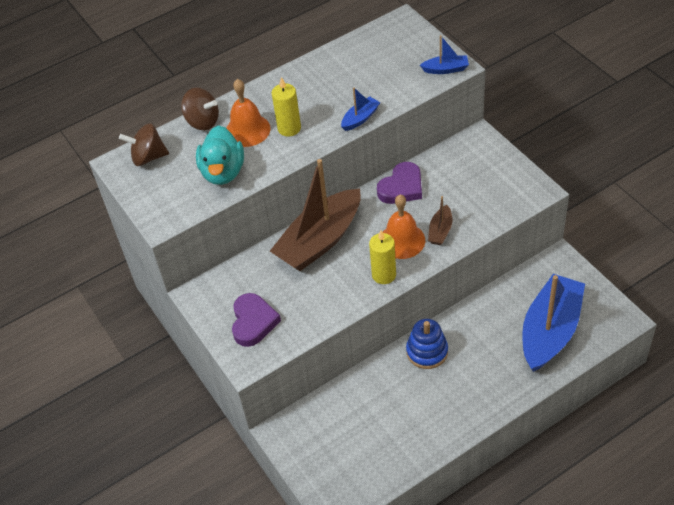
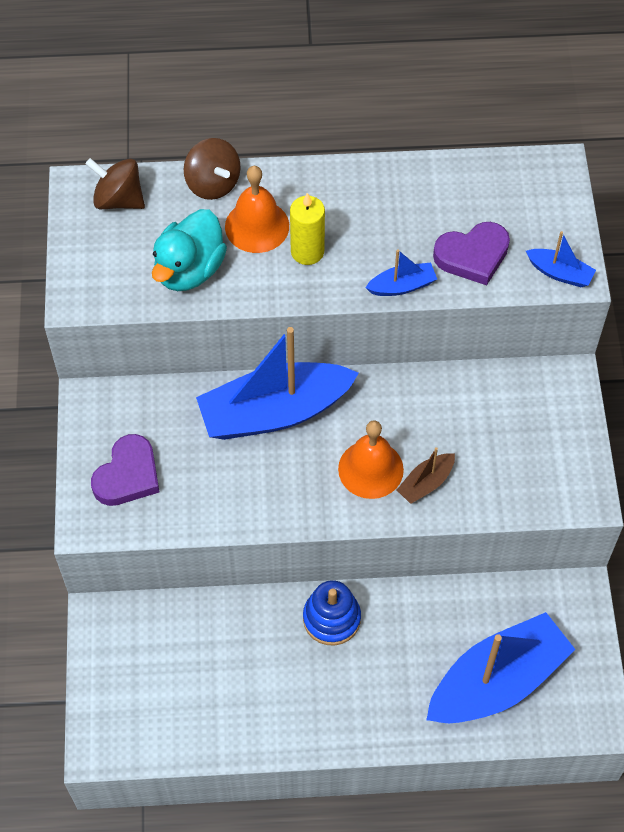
camera: 25 degrees right, 10 degrees up
(320, 240) = (274, 412): brown boat -> blue boat
(384, 275) = (317, 503): yellow candle -> none
(401, 187) = (422, 395): purple heart -> purple heart (472, 256)

